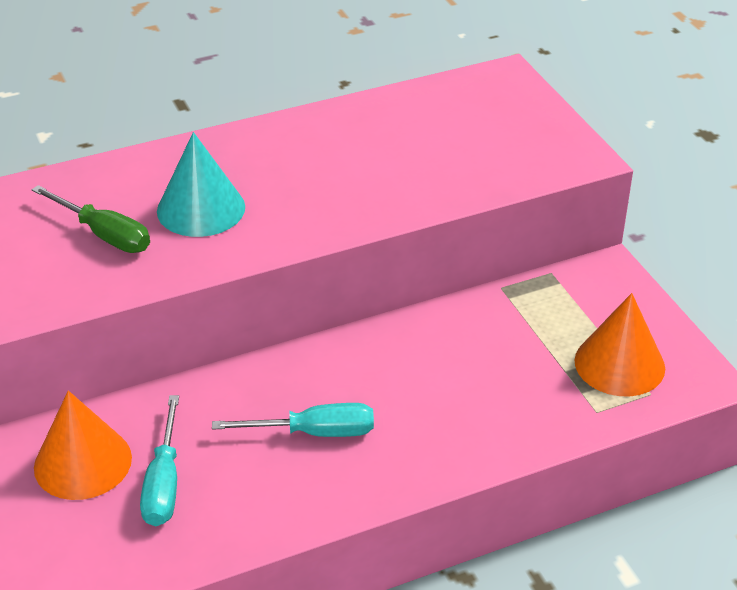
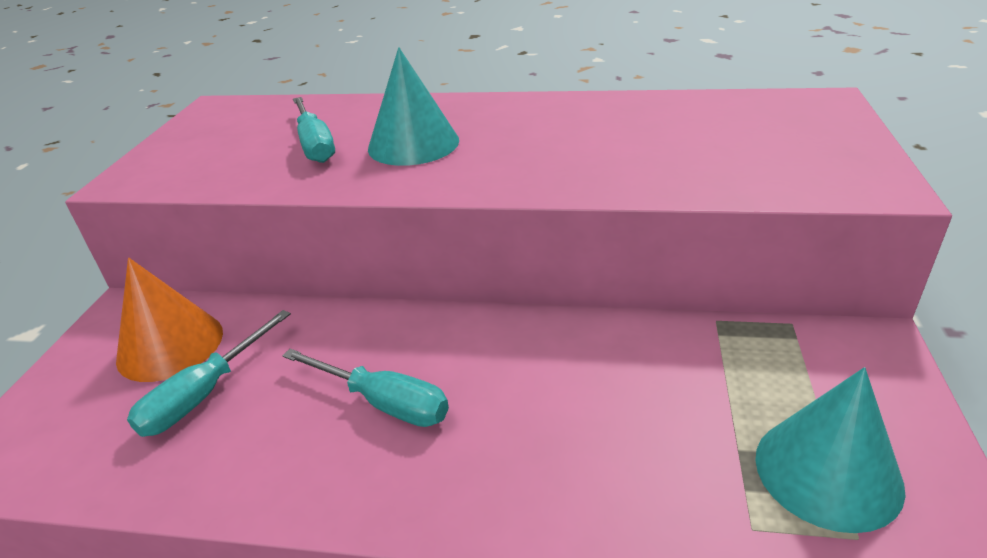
camera: 35 degrees right, 5 degrees down
(104, 234) = (315, 145): green screwdriver -> turquoise screwdriver
(619, 364) = (827, 471): orange cone -> turquoise cone

